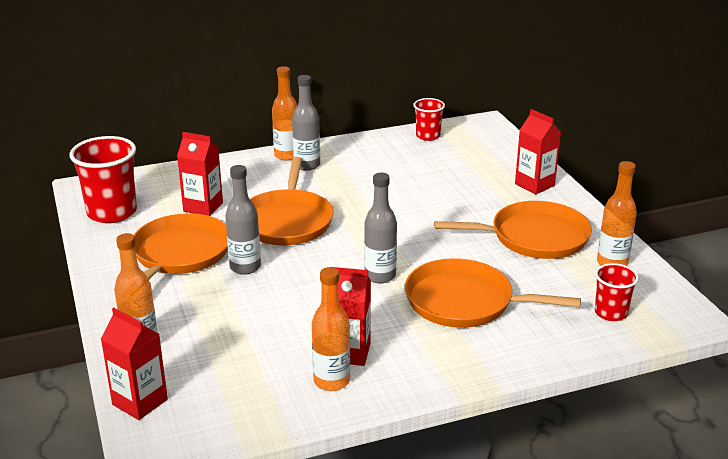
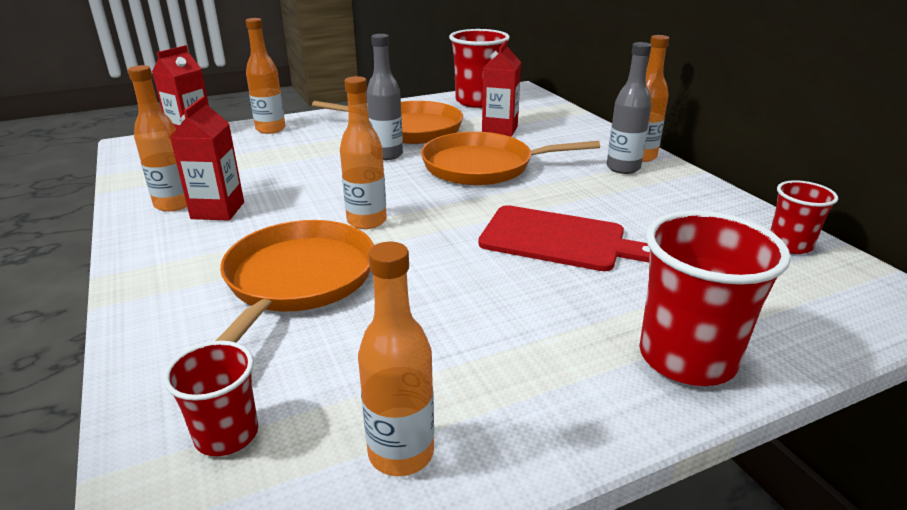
camera: 85 degrees right, 0 degrees up
(380, 276) = (367, 221): grey bottle -> orange bottle
(415, 203) = (558, 239): none -> red cutting board
(534, 185) = (687, 358): red carton -> red cup
(534, 237) = (484, 350): orange pan -> none

